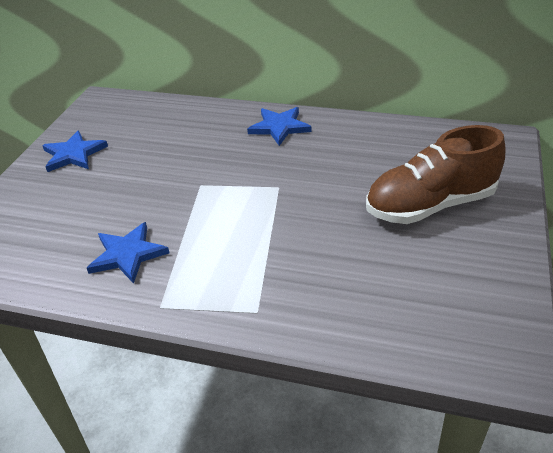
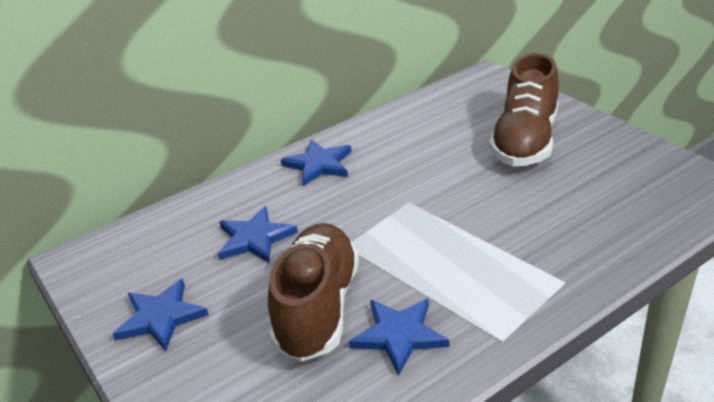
camera: 50 degrees left, 5 degrees down
(127, 206) = (318, 308): none -> brown shoe
(174, 146) = (254, 238): none -> blue star

